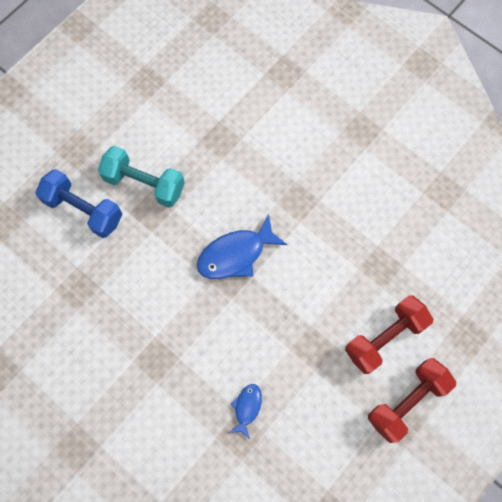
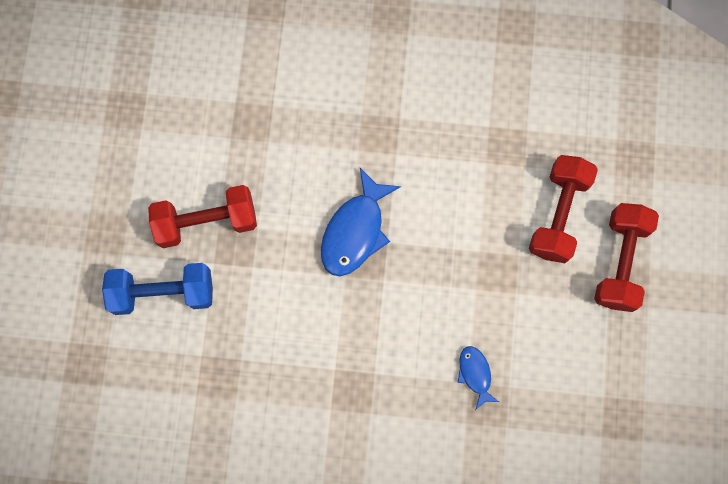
camera: 35 degrees left, 5 degrees up
(144, 184) = (206, 222): turquoise dumbbell -> red dumbbell

